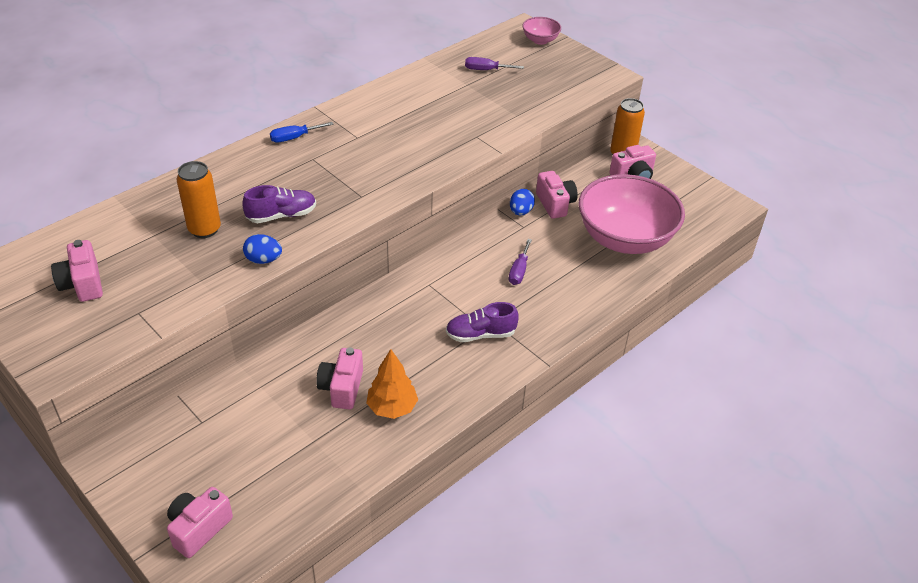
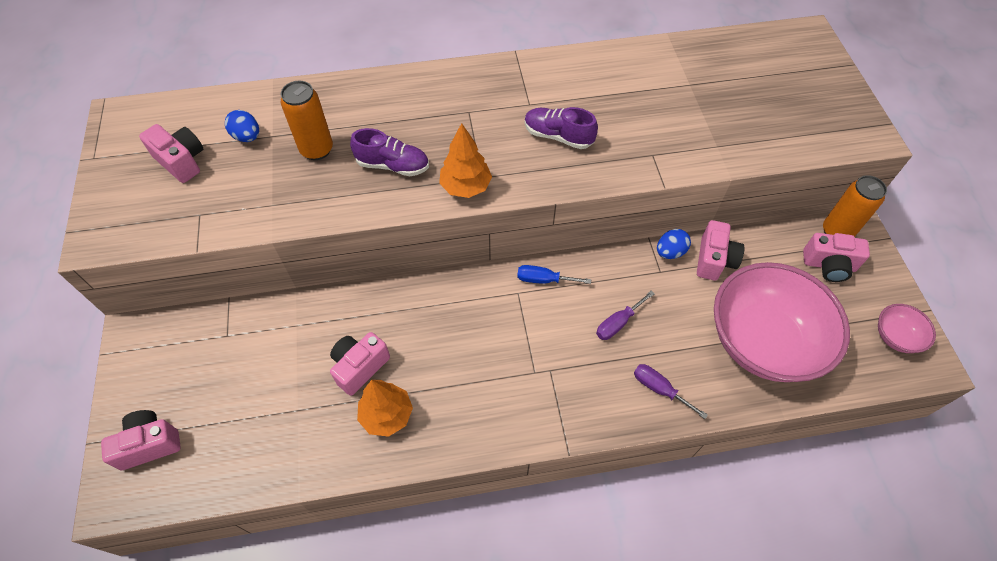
camera: 35 degrees right, 15 degrees up
(82, 284) = (182, 161): pink camera -> pink camera turned 120 degrees clockwise
(263, 260) = (340, 209): blue egg -> blue egg (247, 137)
(294, 138) = (469, 80): blue screwdriver -> blue screwdriver (544, 280)
(354, 207) = (465, 187): none -> orange tree
(480, 334) = (526, 378): purple shoe -> purple shoe (558, 136)
(486, 70) = (725, 74): purple screwdriver -> purple screwdriver (659, 389)
(540, 40) = (816, 58): pink bowl -> pink bowl (895, 337)

